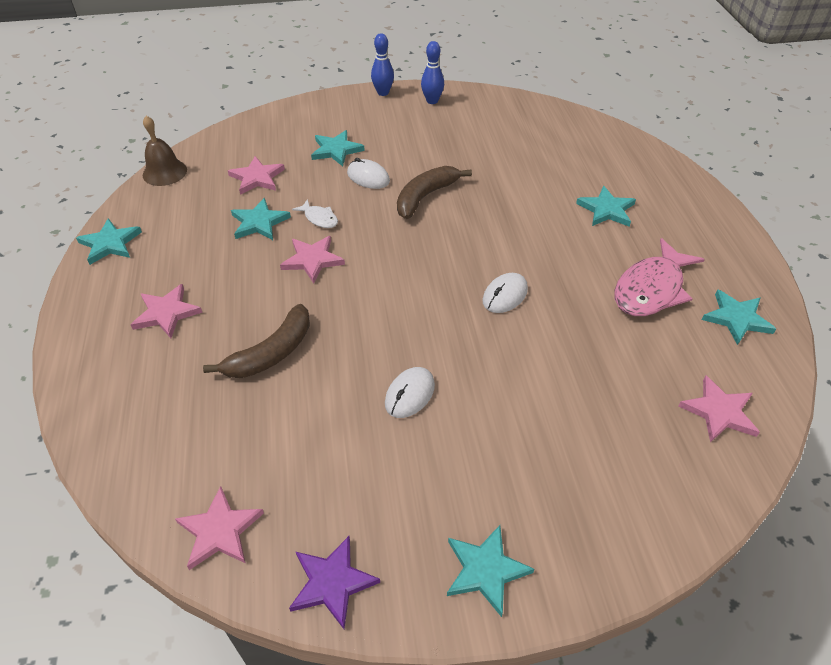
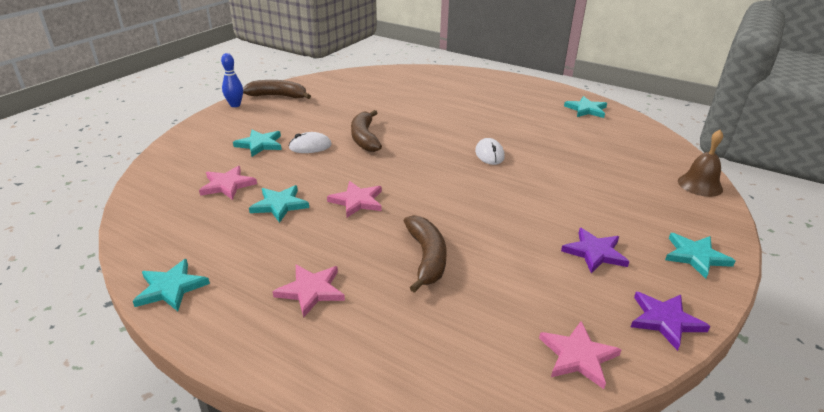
camera: 50 degrees left, 15 degrees down
(164, 172) = (133, 222): brown bell -> brown bell (700, 185)
(319, 218) = (319, 180): white fish -> none
(400, 472) = (594, 252): none -> purple star
(409, 394) = (532, 220): white mouse -> none
(432, 101) = (278, 96): blue bowling pin -> brown banana
(606, 210) = (464, 99): turquoise star -> none
(651, 289) = (539, 117): pink fish -> none
(719, 412) = (642, 142): pink star -> none

